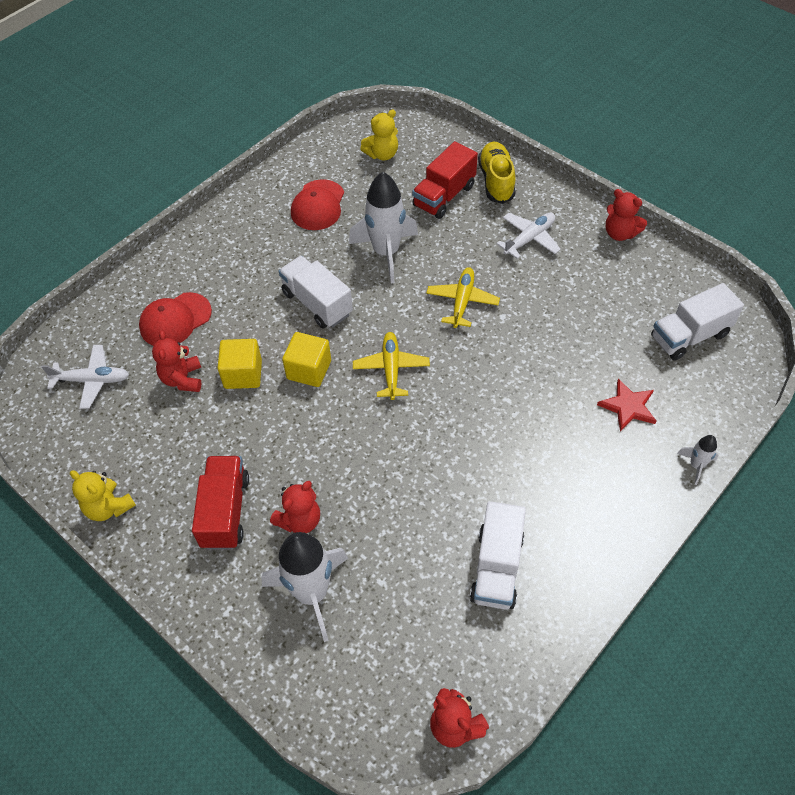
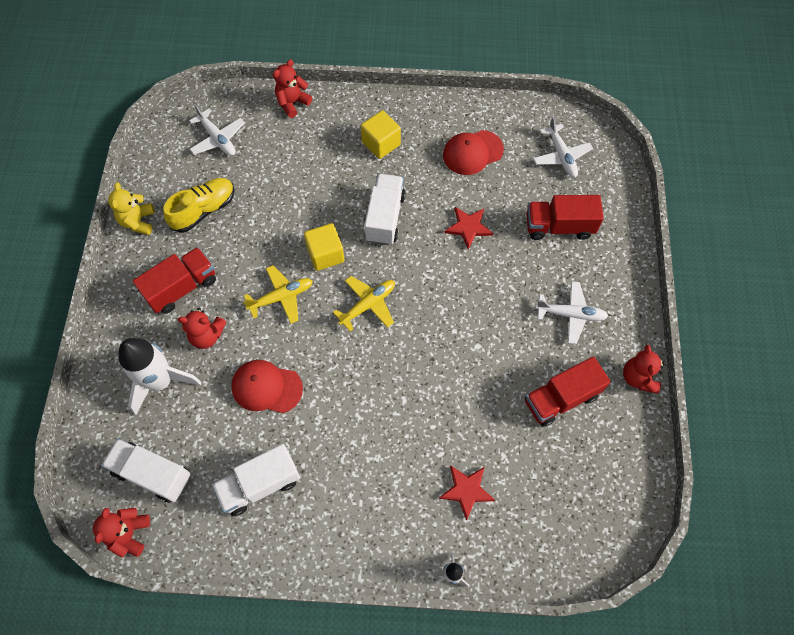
camera: 50 degrees right, 10 degrees up
(175, 320) = (300, 146): red cap -> red cap (266, 387)
(182, 379) = (258, 187): red teddy bear -> red teddy bear (292, 103)
(243, 374) = (290, 218): yellow cube -> yellow cube (381, 143)
(382, 154) = (561, 156): yellow teddy bear -> white plane
(386, 252) = (468, 227): white rocket -> red star
(462, 301) = (468, 309): yellow plane -> yellow plane (281, 297)
(496, 181) = (609, 251): yellow shoe -> yellow shoe (204, 210)
(597, 291) = (561, 398): none -> red truck
(689, 336) = (576, 496): white truck -> white truck (152, 474)

